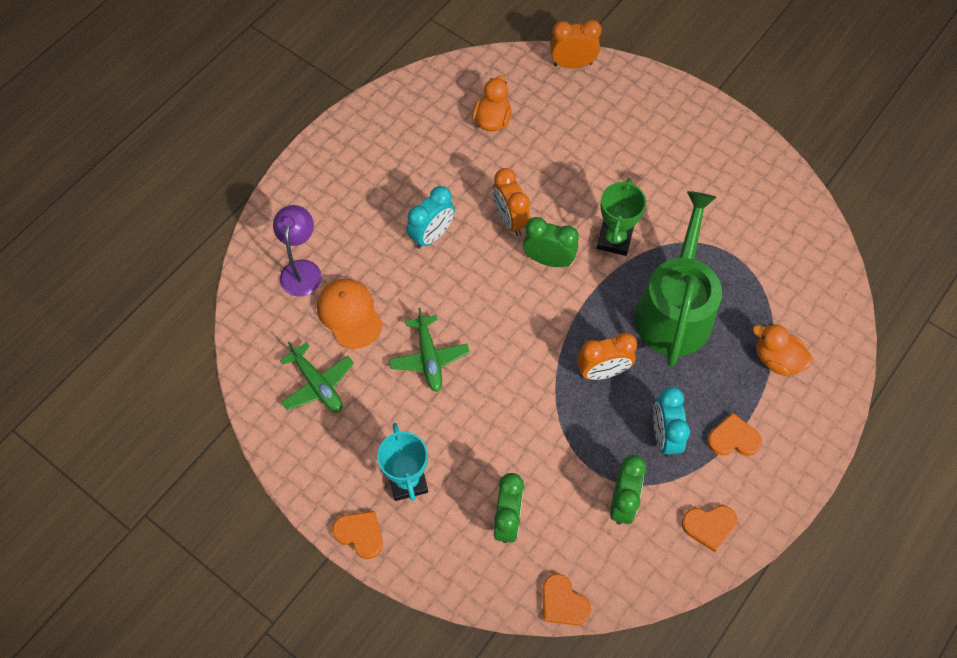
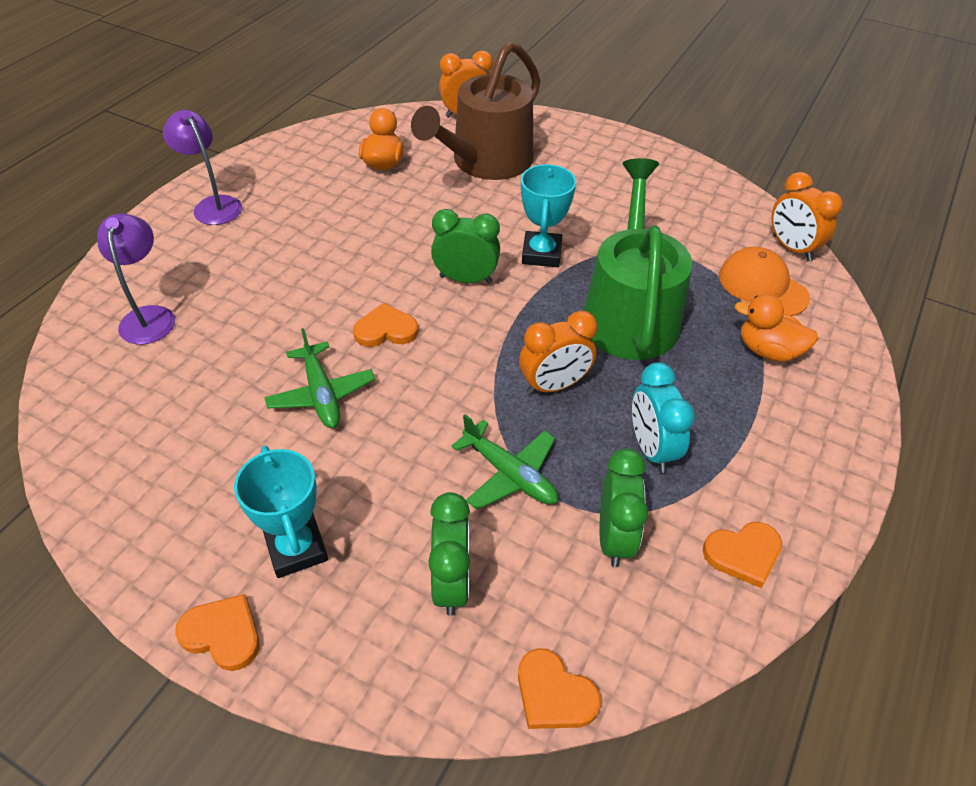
camera: 10 degrees left, 15 degrees down
(318, 385) = (164, 441): green plane -> green plane (510, 474)
(347, 156) = (213, 205): none -> purple lamp
(349, 314) = (212, 357): orange cap -> orange cap (762, 286)
(432, 235) = (319, 268): turquoise clock -> none
(510, 220) = (413, 246): orange clock -> orange clock (791, 248)
(583, 127) = (486, 162): none -> brown watering can
(614, 239) = (541, 254): green trophy -> turquoise trophy
(733, 438) = (742, 442): orange heart -> orange heart (386, 330)

